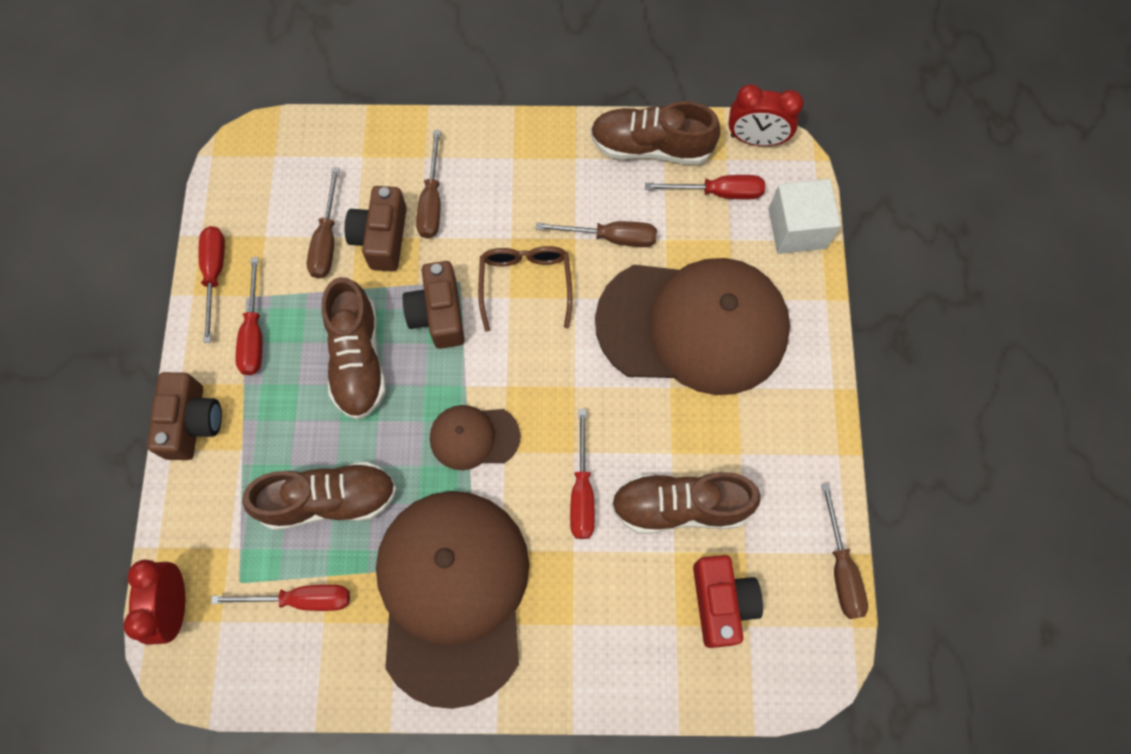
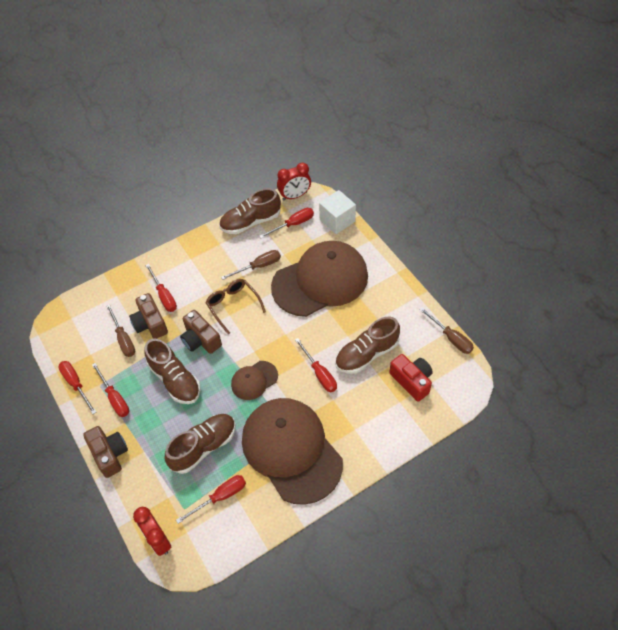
camera: 30 degrees left, 15 degrees down
(432, 201) = (164, 296): brown screwdriver -> red screwdriver

